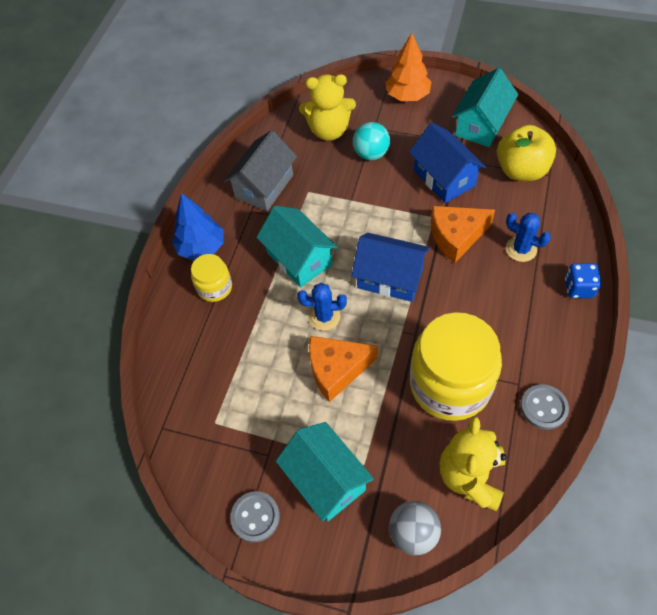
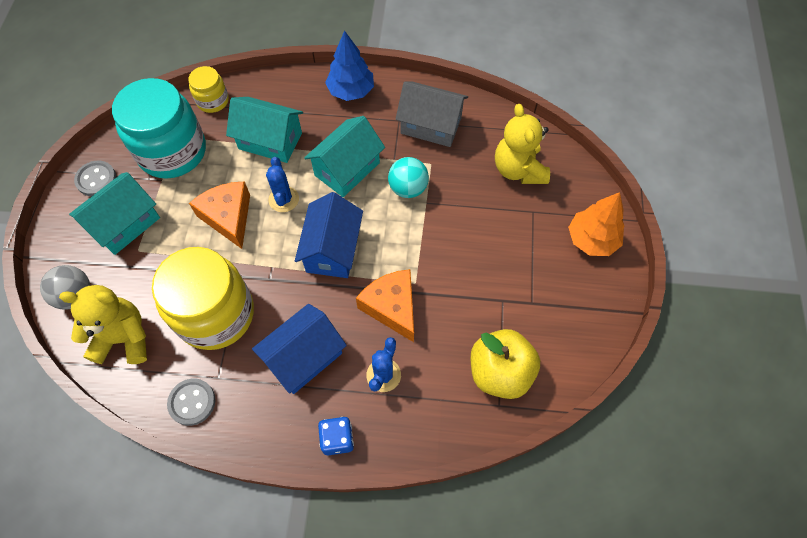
camera: 75 degrees right, 5 degrees up
(214, 287) = (308, 110): yellow jar -> yellow jar (213, 101)
(235, 427) = (172, 151): none -> turquoise jar
(371, 154) = (493, 213): turquoise ball -> turquoise ball (408, 188)
(444, 178) = (472, 289): blue house -> blue house (304, 357)
(481, 125) = (564, 323): turquoise house -> turquoise house (270, 141)

